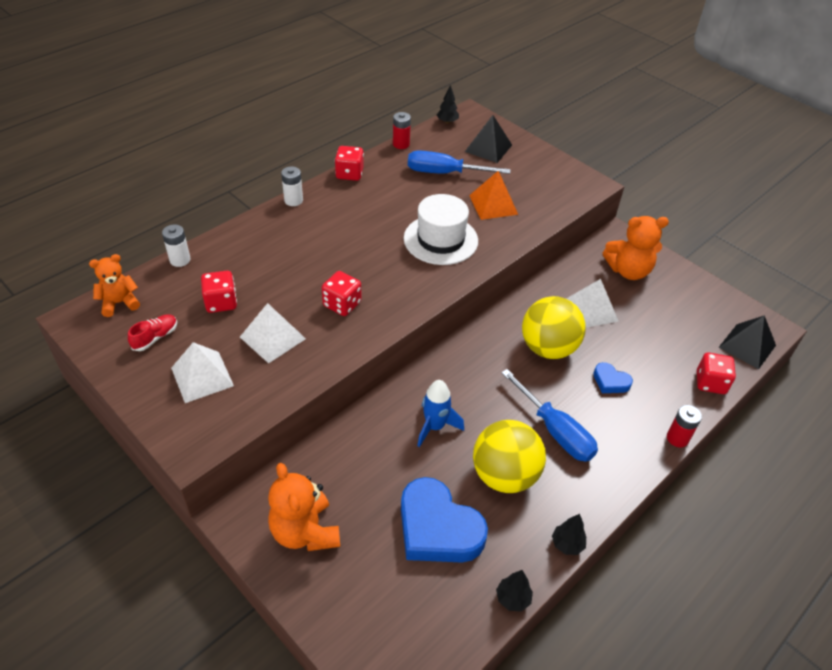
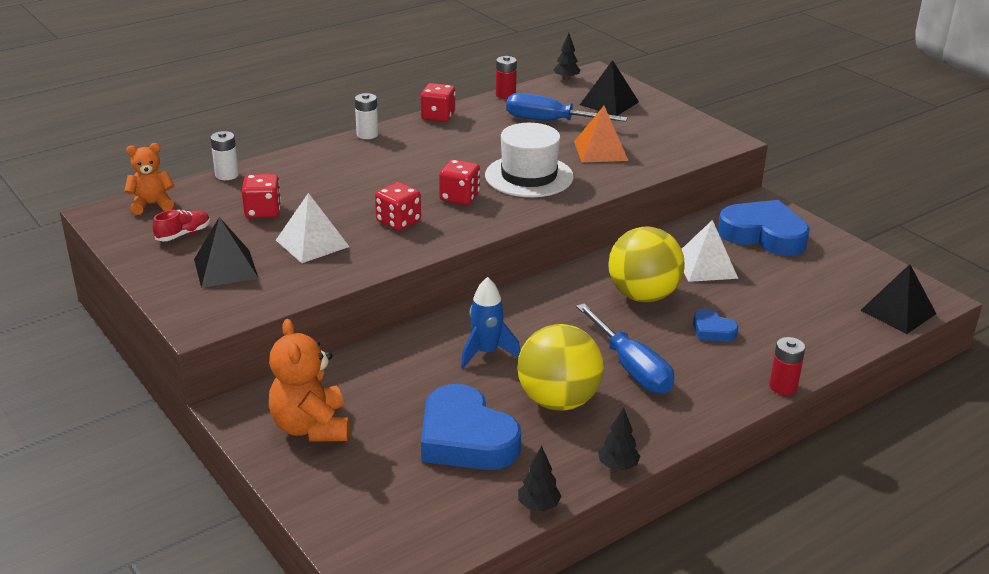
camera: 10 degrees right, 15 degrees down
(202, 376) = (225, 268): white pyramid -> black pyramid
(628, 271) = (763, 235): orange teddy bear -> blue heart
(710, 383) = (840, 341): red dice -> red dice (459, 197)

